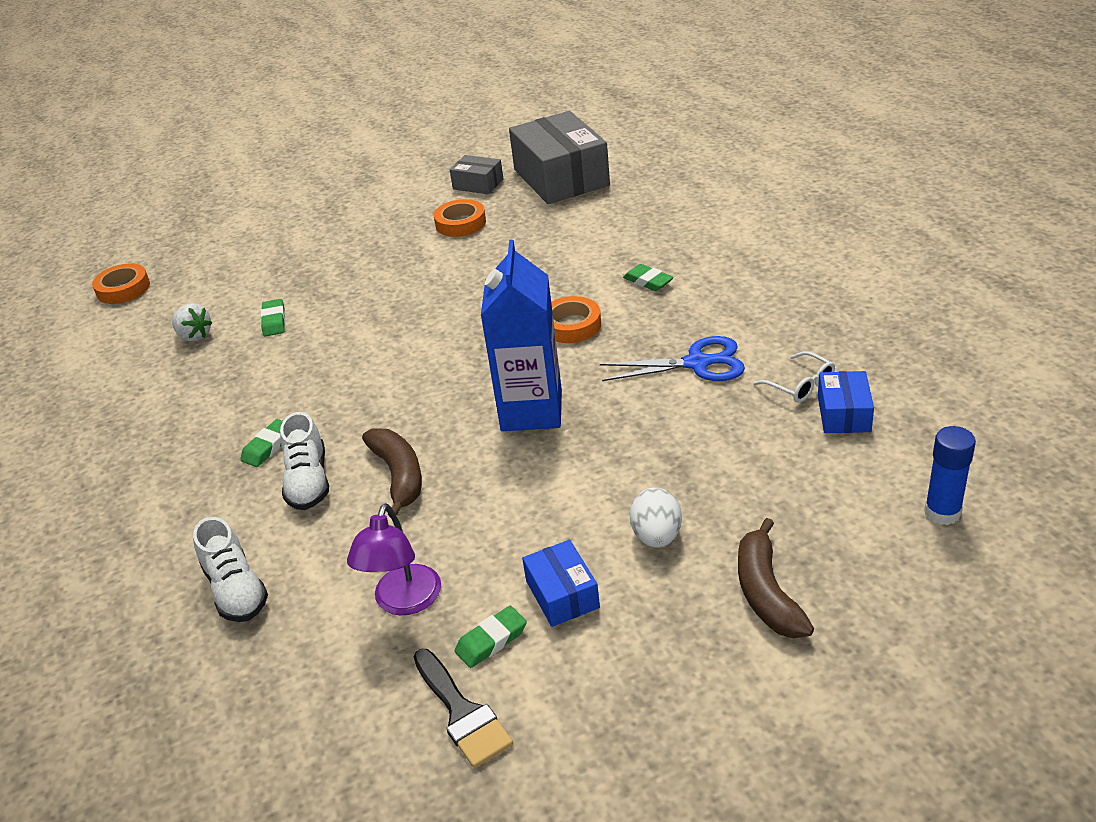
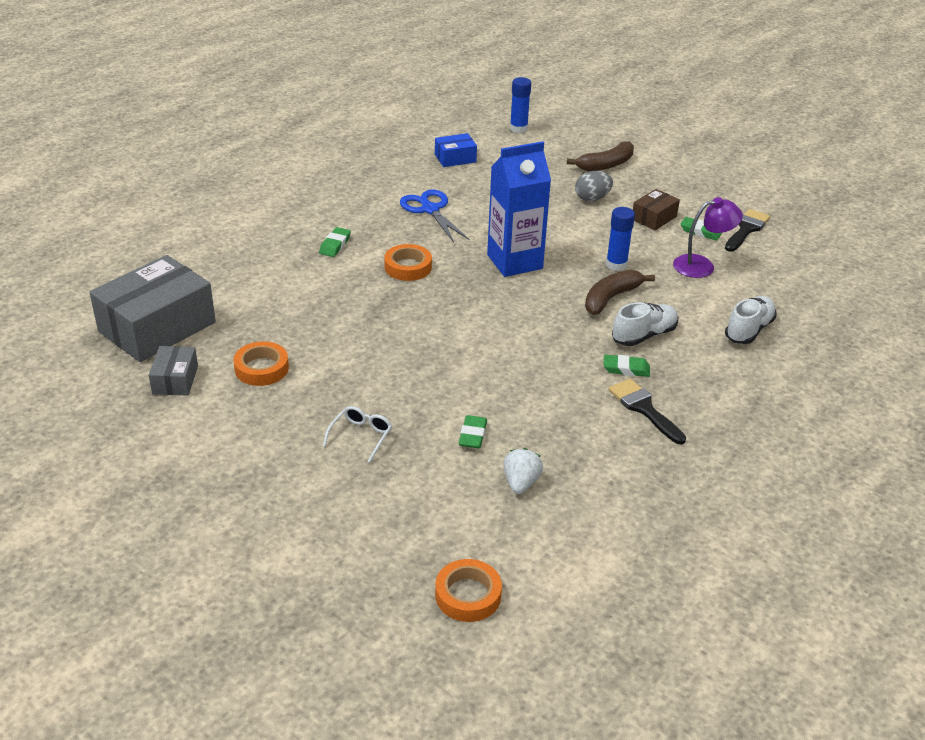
camera: 120 degrees left, 0 degrees up
(201, 440) = (644, 408): none -> black brush
(274, 321) = (472, 435): green eraser -> green eraser turned 45 degrees counterclockwise
(466, 505) = (616, 265): none -> blue glue stick
(562, 594) = (654, 218): blue box -> brown box
(656, 536) = (592, 198): white egg -> grey egg
(800, 385) = (435, 173): white glasses -> white glasses (361, 436)

